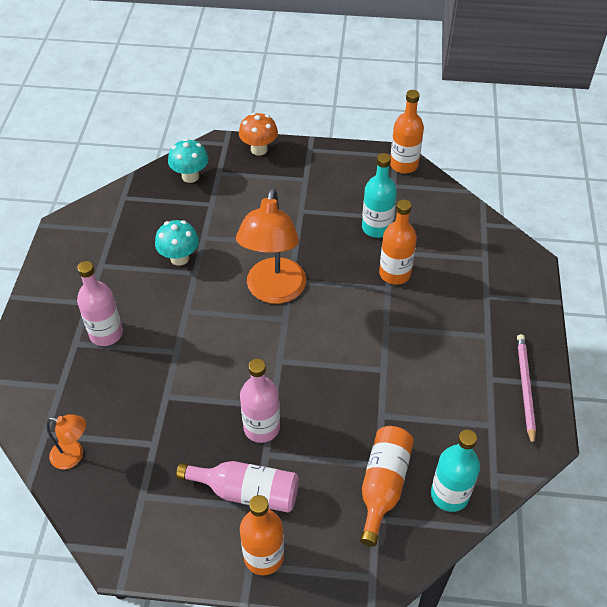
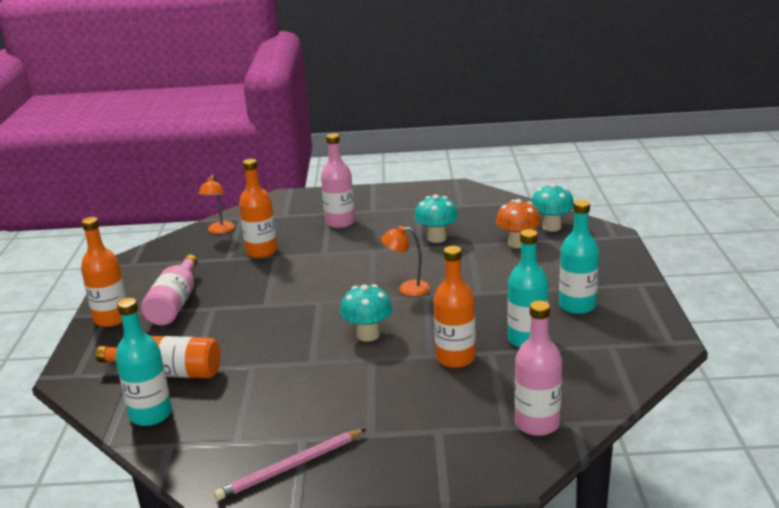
camera: 85 degrees right, 25 degrees down
(259, 149) = (618, 255): orange mushroom -> orange mushroom (518, 243)
(261, 427) = (241, 302): pink bottle -> pink bottle (537, 423)
(274, 291) = (407, 289): orange lamp -> orange lamp, size x0.48
(333, 190) = (577, 306): none -> turquoise bottle
(348, 327) = (368, 335): none -> turquoise mushroom
(404, 165) = (656, 350): orange bottle -> orange bottle (261, 252)
(525, 388) = (290, 467): pink pencil -> pink pencil turned 150 degrees clockwise

